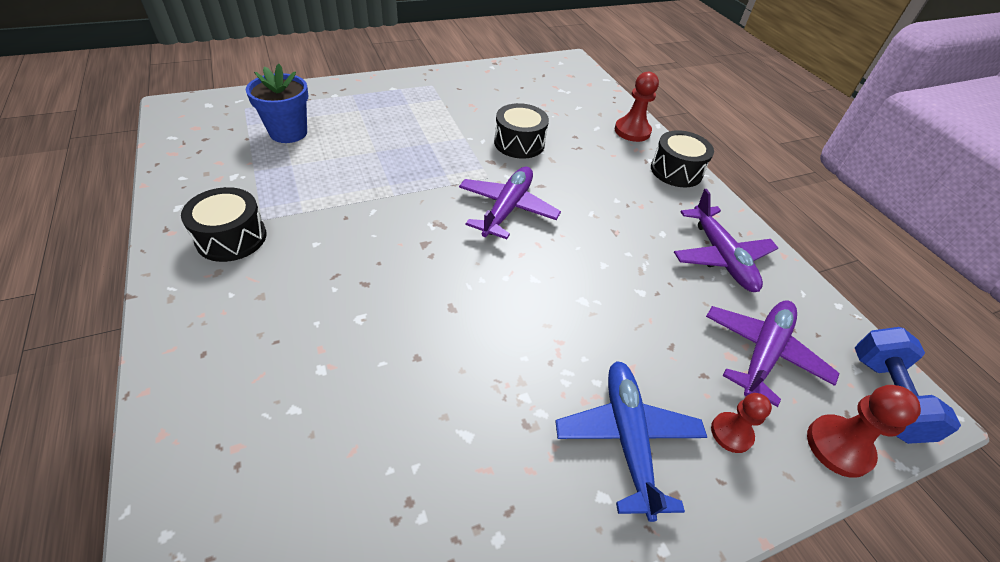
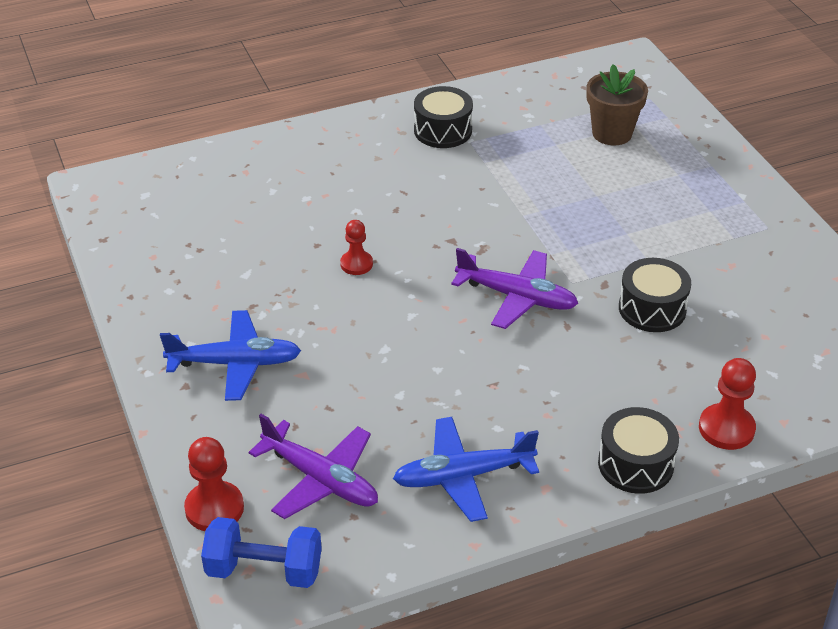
camera: 95 degrees right, 5 degrees down
(288, 132) = (612, 133): blue flower pot -> brown flower pot
(720, 257) = (463, 476): purple plane -> blue plane
(731, 433) = (234, 432): red pawn -> red pawn (356, 264)

